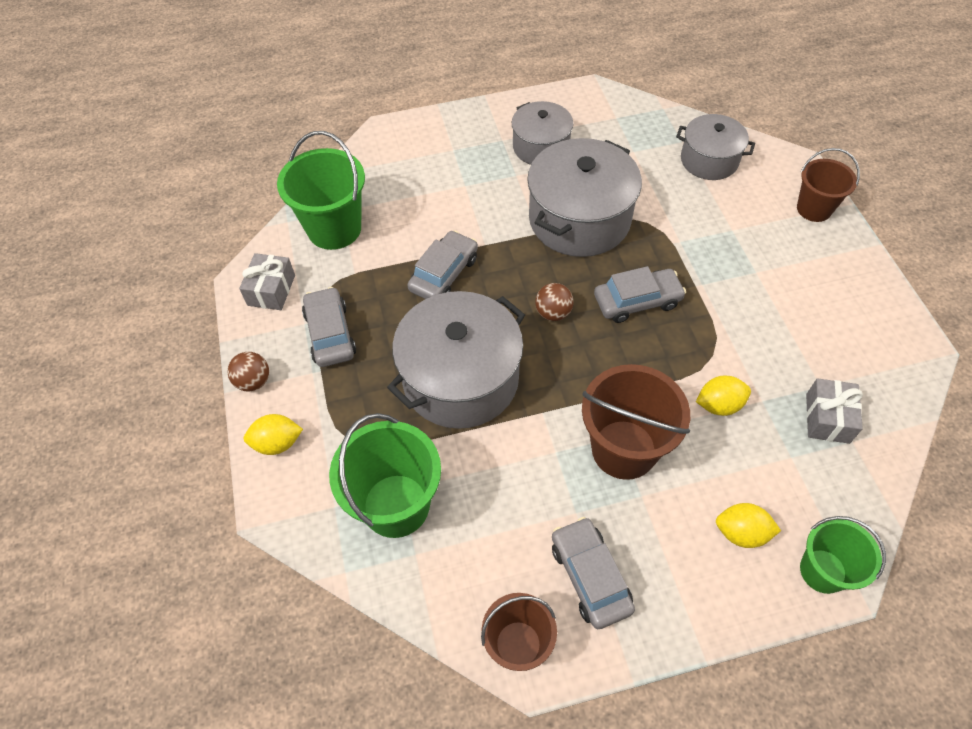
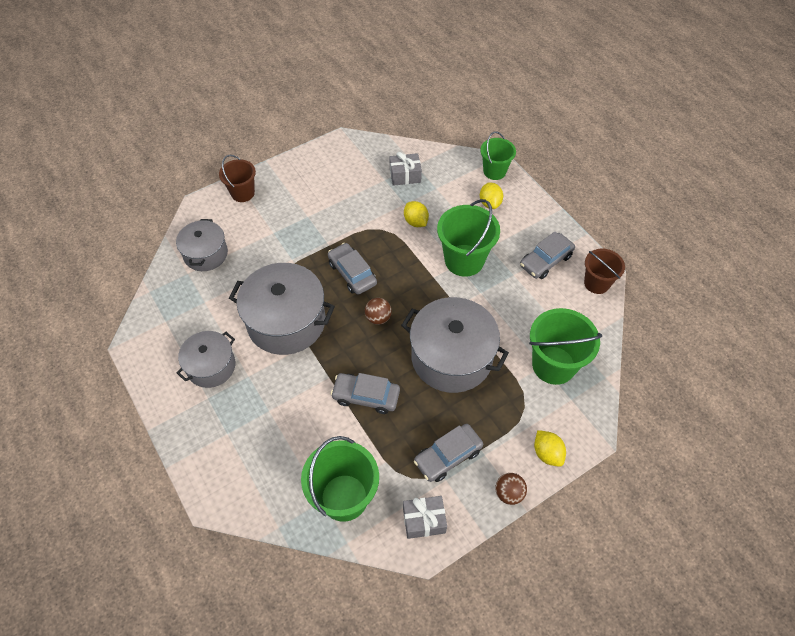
camera: 110 degrees left, 0 degrees up
(624, 449) = (464, 260): brown bucket -> green bucket

